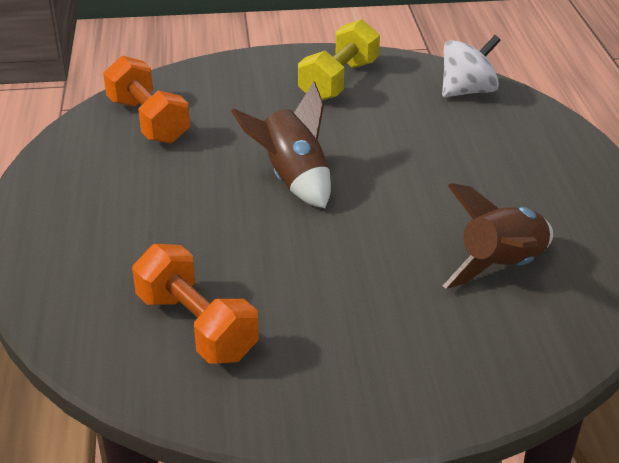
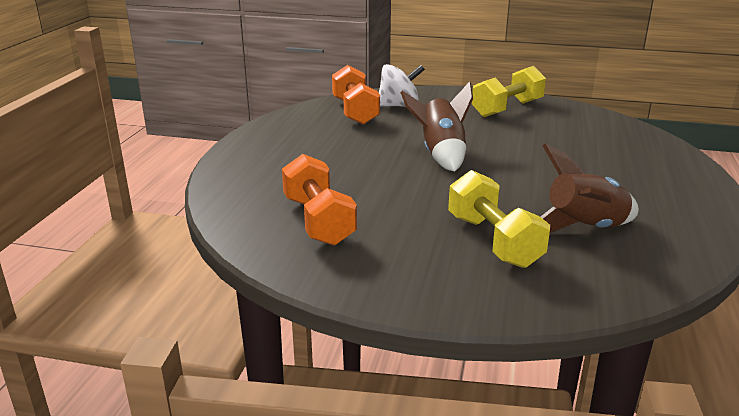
camera: 20 degrees right, 10 degrees down
(412, 309) = (493, 241): none -> yellow dumbbell
(467, 91) = (608, 126): white spinning top -> white spinning top (399, 106)

